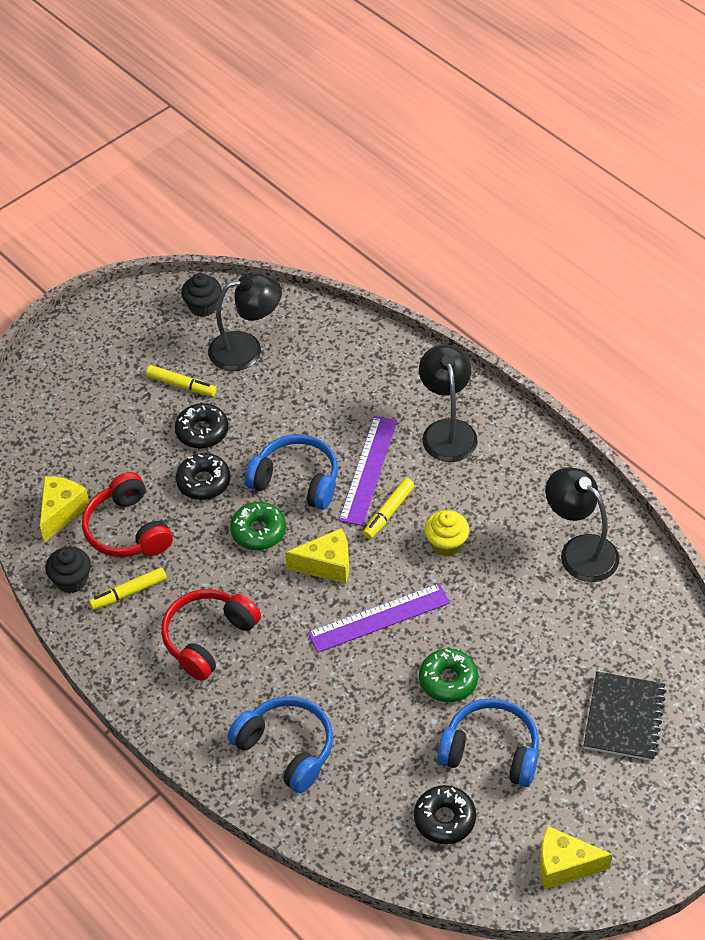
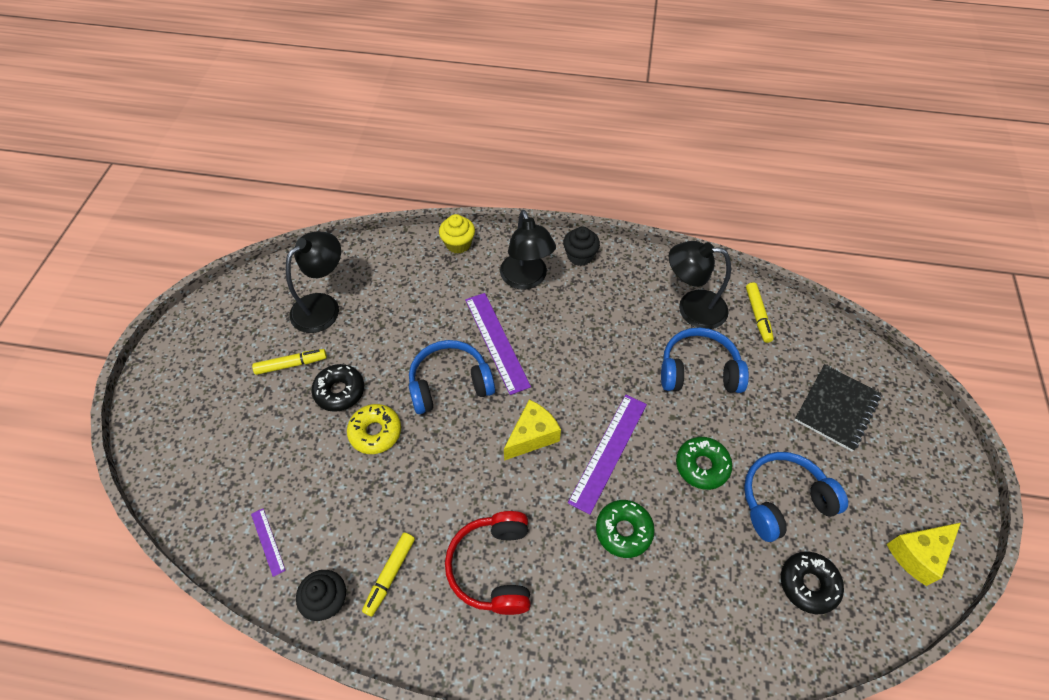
camera: 40 degrees left, 5 degrees up
(61, 512) = (268, 541): yellow cheese -> purple ruler
(128, 530) = (343, 517): red headphones -> none
(203, 306) = (259, 293): black cupcake -> black cupcake (580, 256)
(203, 482) = (375, 432): black donut -> yellow donut
(258, 531) = (455, 444): green donut -> green donut (623, 531)
(286, 748) = (642, 619): blue headphones -> blue headphones (699, 371)
(388, 512) = (540, 364): yellow marker -> yellow marker (757, 315)
(446, 543) = (602, 361): yellow cupcake -> yellow cupcake (458, 244)
(447, 431) = (526, 279): black lamp -> black lamp turned 150 degrees counterclockwise
(624, 718) = (836, 408): black notebook -> black notebook turned 60 degrees clockwise

